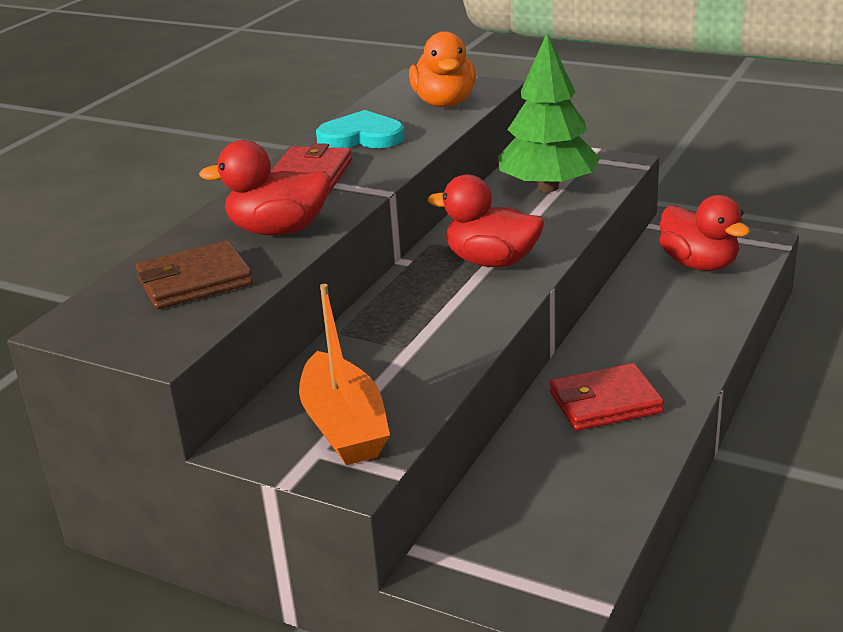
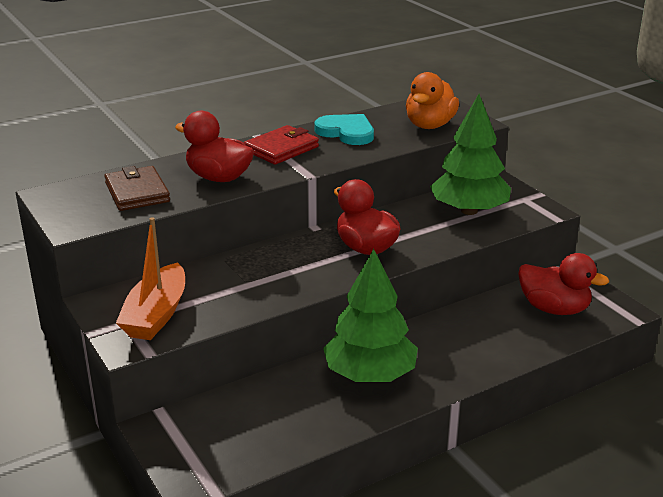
camera: 30 degrees right, 0 degrees up
(195, 281) = (137, 192): brown wallet -> brown wallet turned 60 degrees clockwise
(605, 402) = (370, 374): red wallet -> green tree
(699, 264) = (554, 309): red duck -> red duck turned 60 degrees counterclockwise

